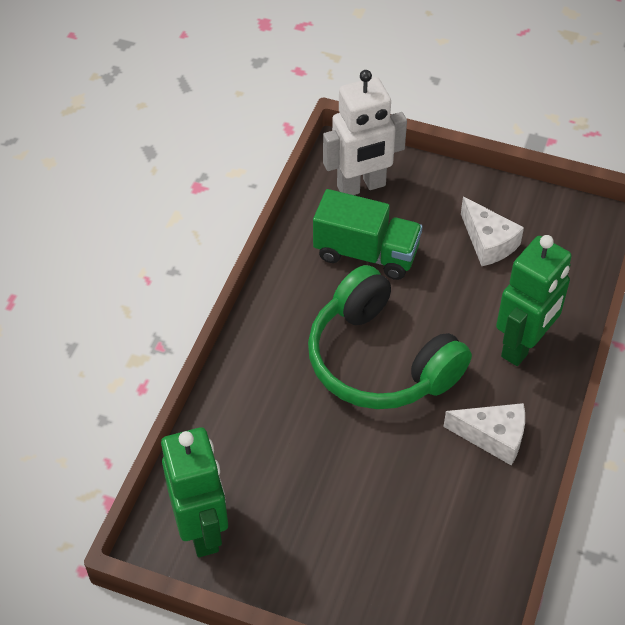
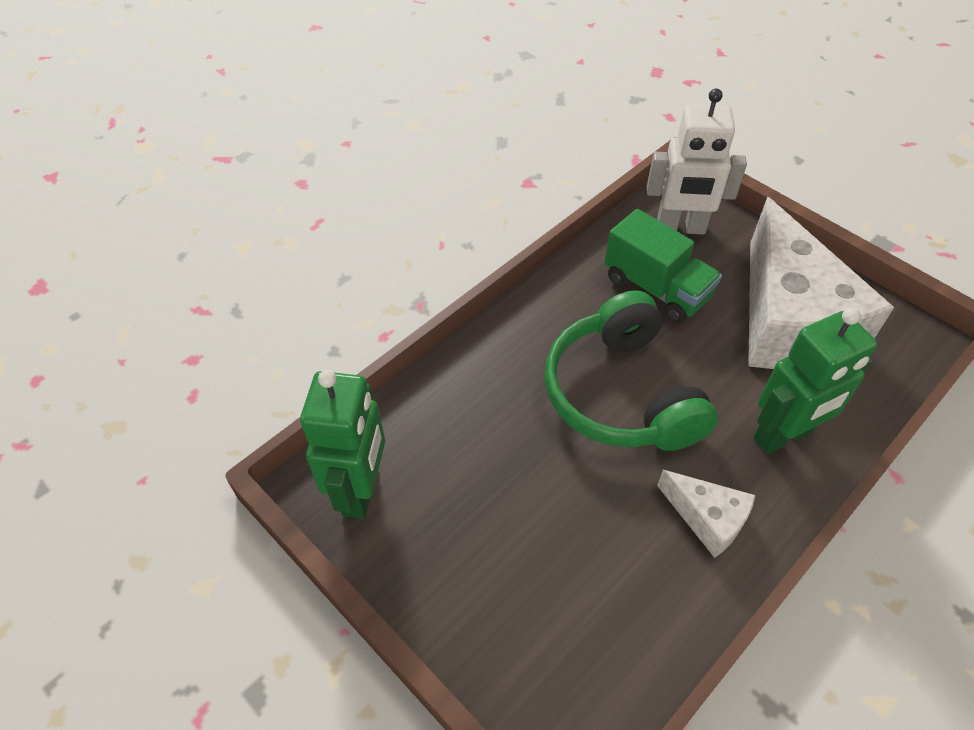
camera: 25 degrees right, 0 degrees up
(488, 242) = (788, 320): white cheese -> white cheese, size x2.23

